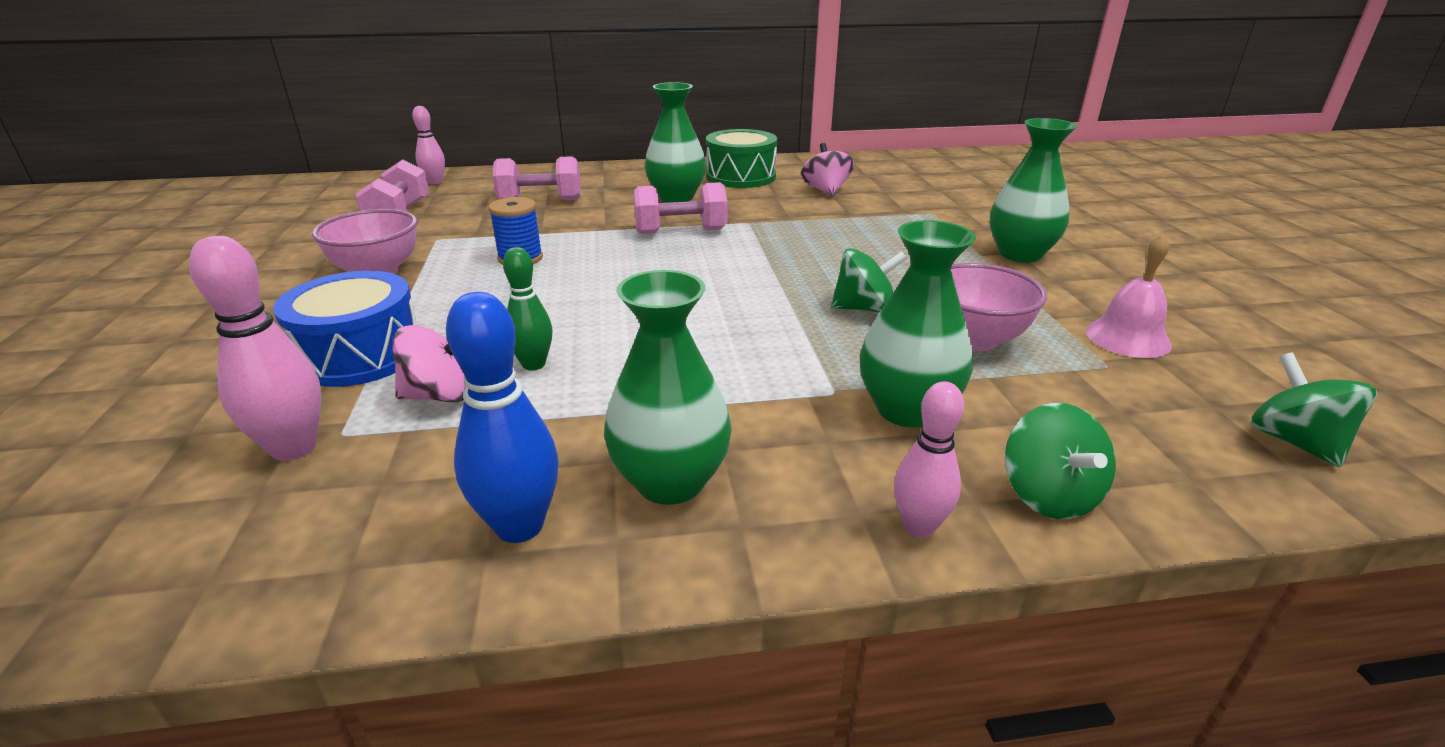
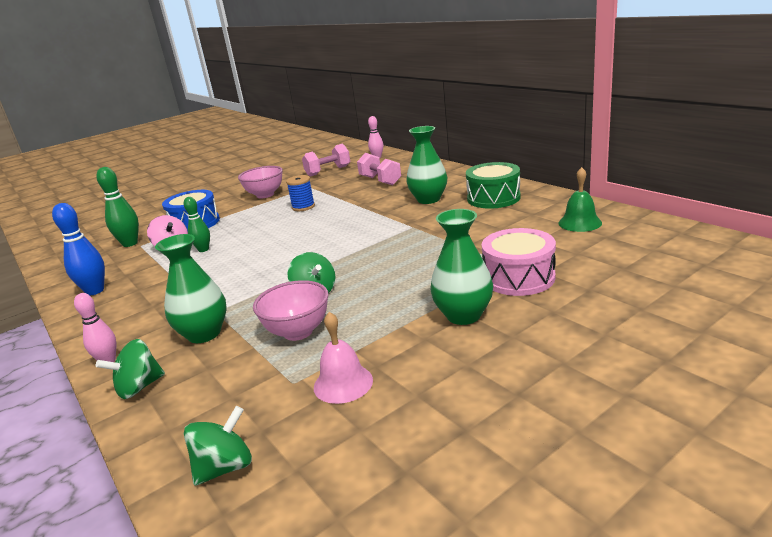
camera: 65 degrees right, 5 degrees down
(294, 448) = (130, 243): pink bowling pin -> green bowling pin
(670, 482) = (127, 304): green vase -> none
(681, 231) = (376, 219): pink dumbbell -> none
(826, 191) = (505, 225): pink spinning top -> none
(872, 171) = (580, 223): none -> green bell
(962, 217) = (518, 277): none -> pink drum

